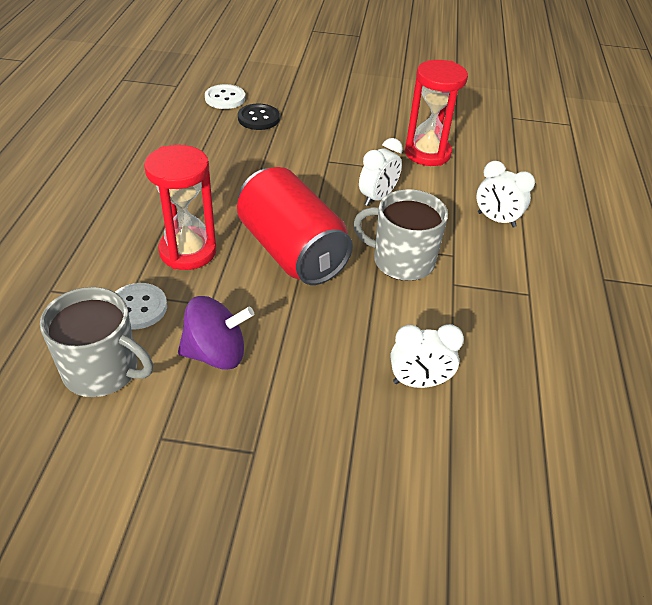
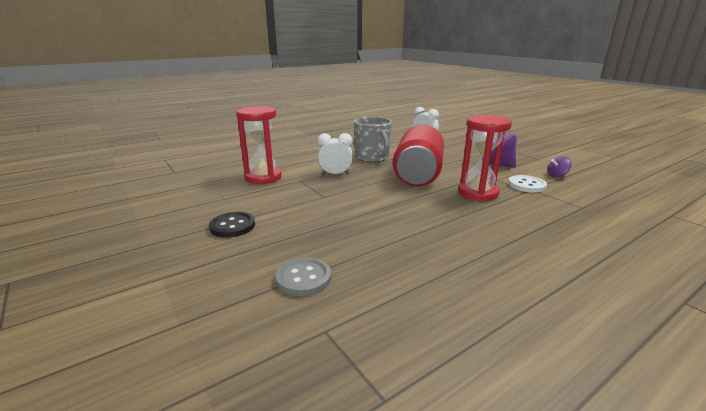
camera: 130 degrees left, 20 degrees down
(102, 370) = (557, 176): grey mug -> purple spinning top
(225, 98) = (303, 278): white button -> grey button
(258, 118) = (312, 242): black button -> black button (232, 226)
(496, 220) = (304, 152): white clock -> none

